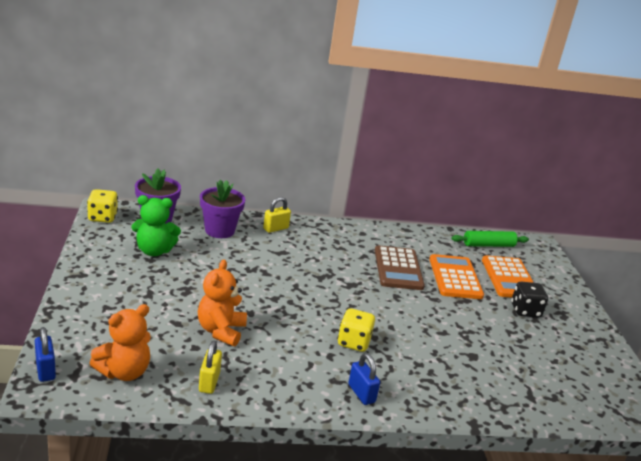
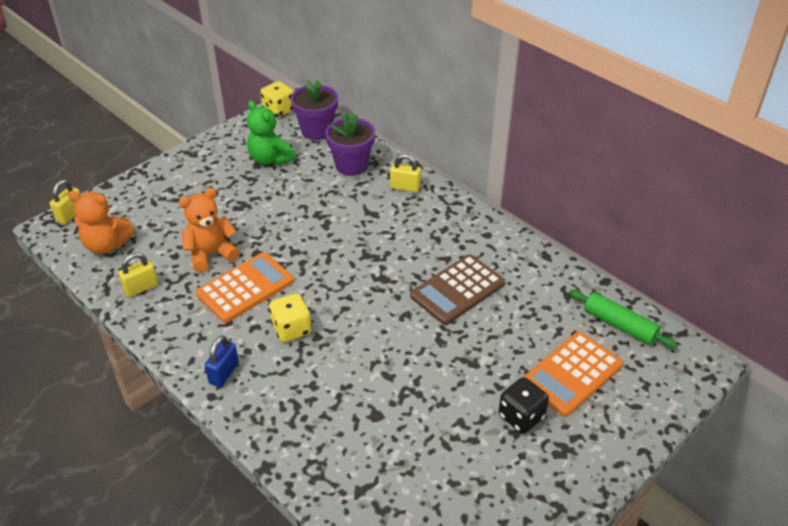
camera: 55 degrees right, 15 degrees up
(45, 370) = (70, 215): blue padlock -> yellow padlock
(455, 277) = (505, 334): orange calculator -> orange calculator (245, 288)

